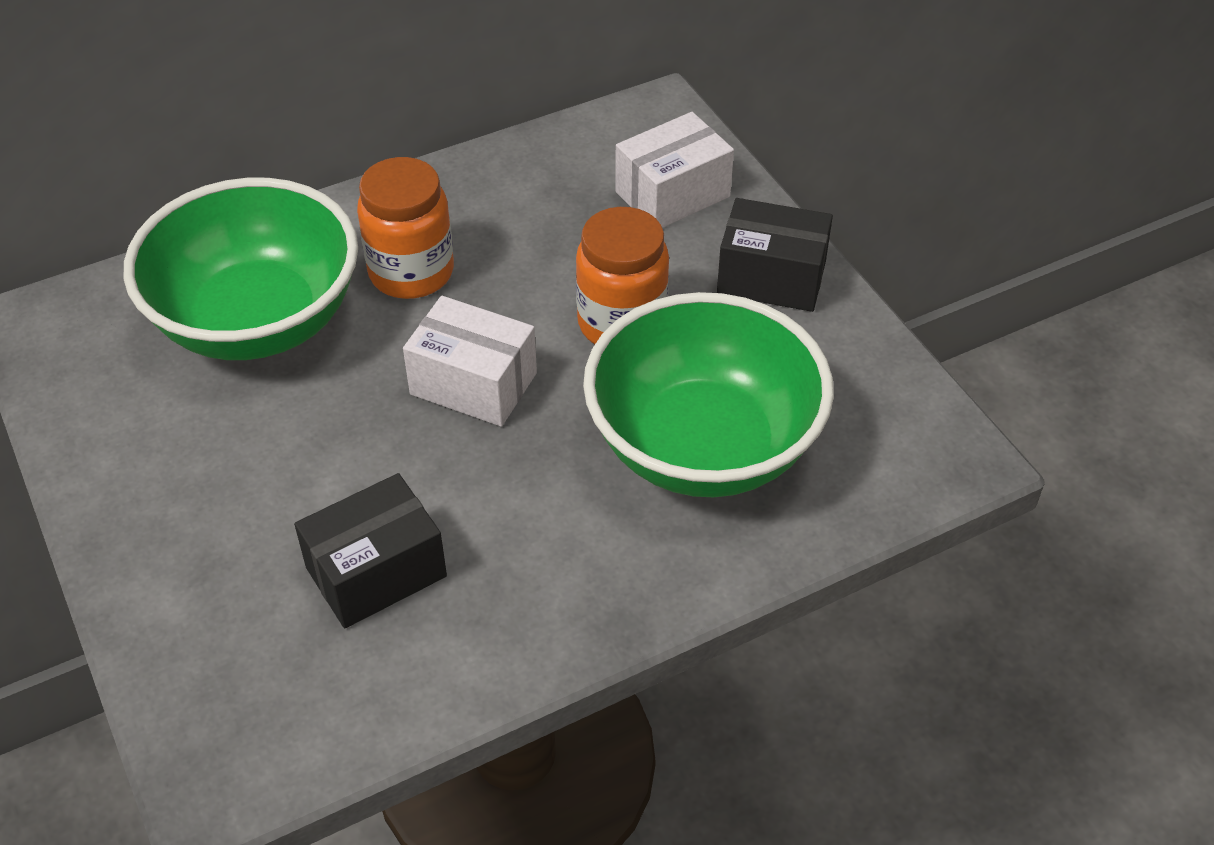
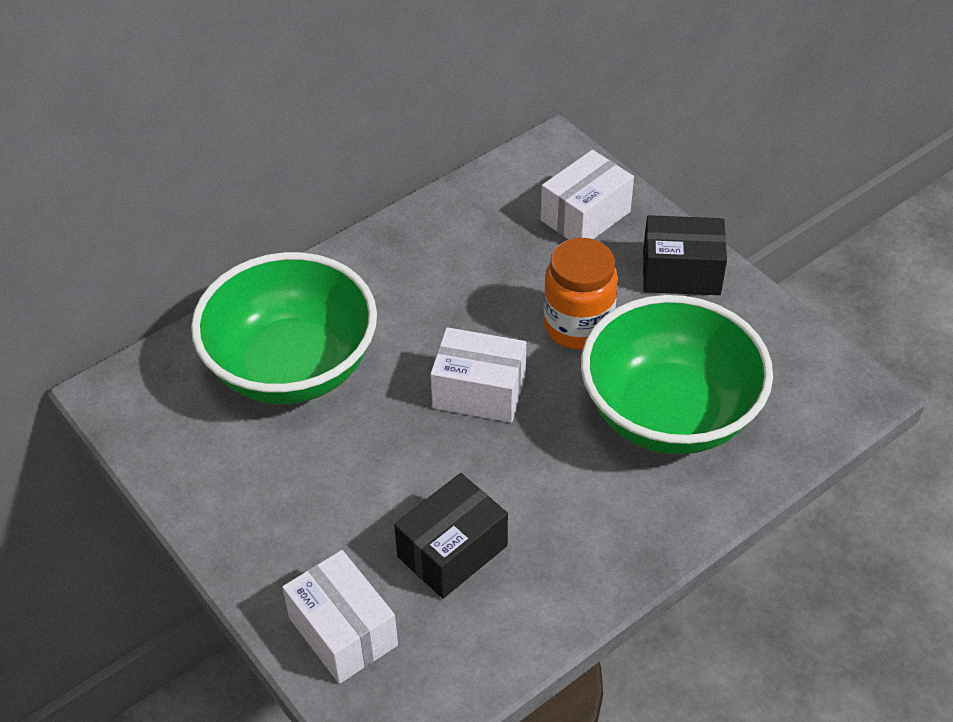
camera: 10 degrees left, 0 degrees up
(208, 648) = (343, 631): none -> white box
(411, 272) = (401, 309): orange jar -> none

